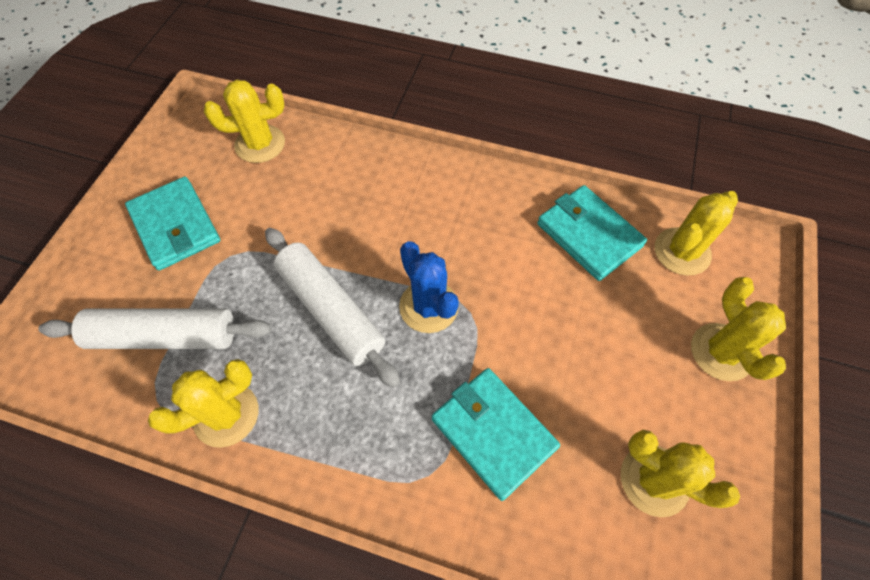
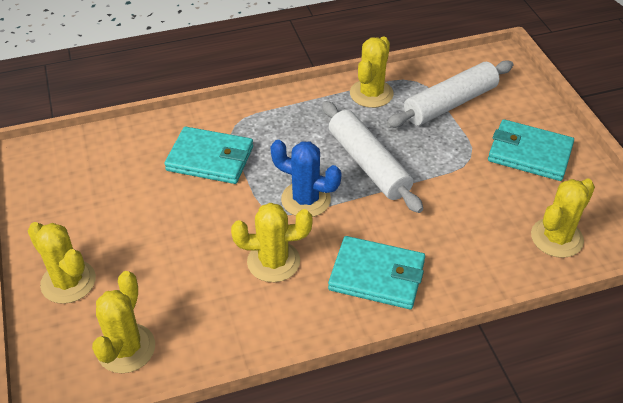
camera: 145 degrees right, 15 degrees down
(331, 310) = (368, 164): white rolling pin -> white rolling pin turned 45 degrees clockwise
(588, 235) = (218, 317): turquoise wallet -> turquoise wallet (377, 275)
(654, 480) = (96, 185): yellow cactus -> yellow cactus (273, 261)

